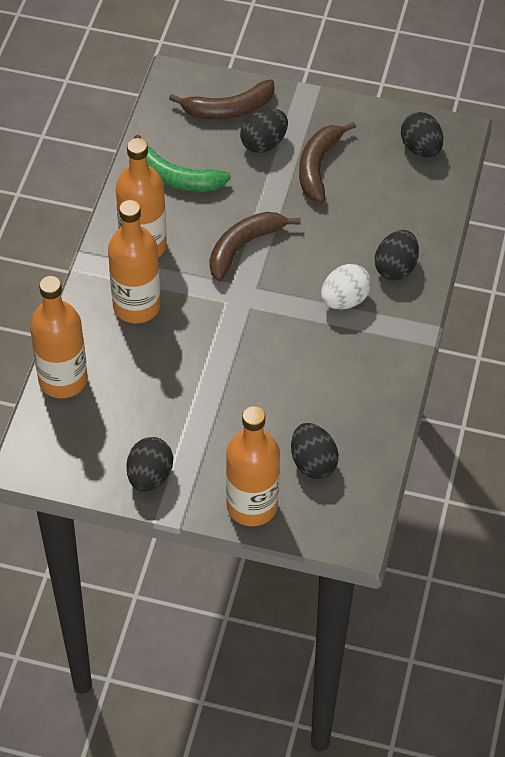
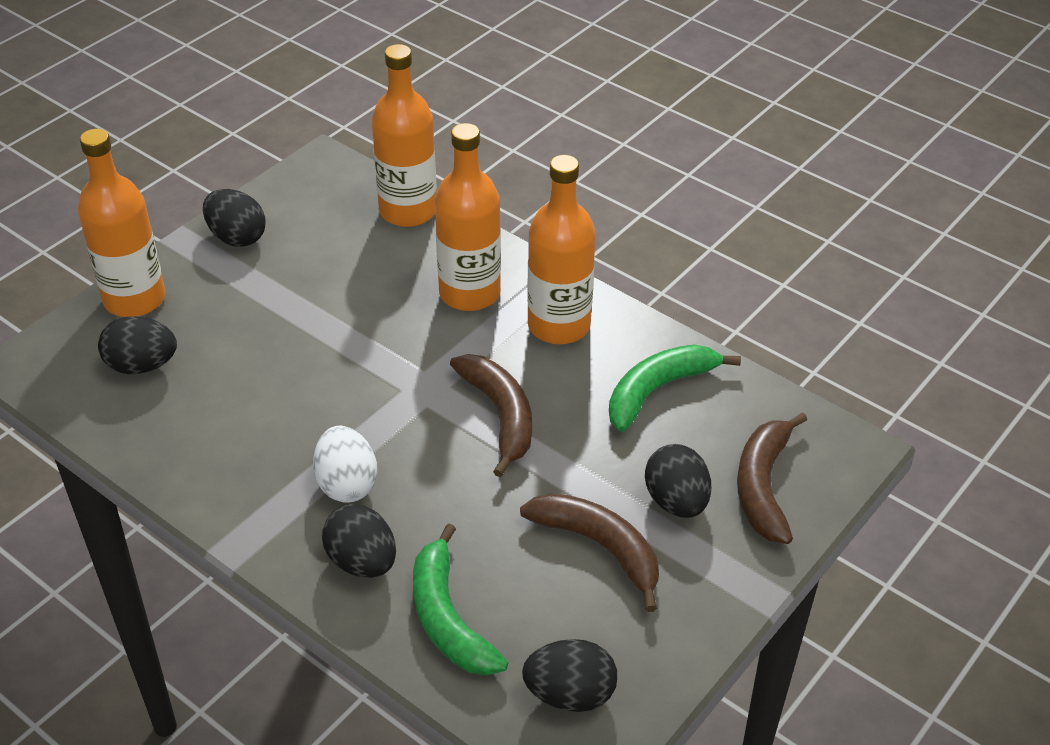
camera: 115 degrees right, 10 degrees down
(407, 215) = (448, 618): none -> green banana

